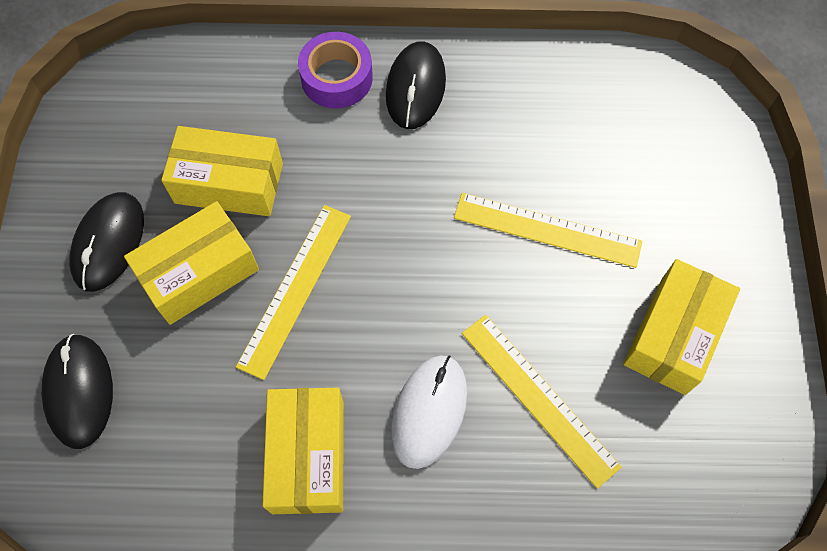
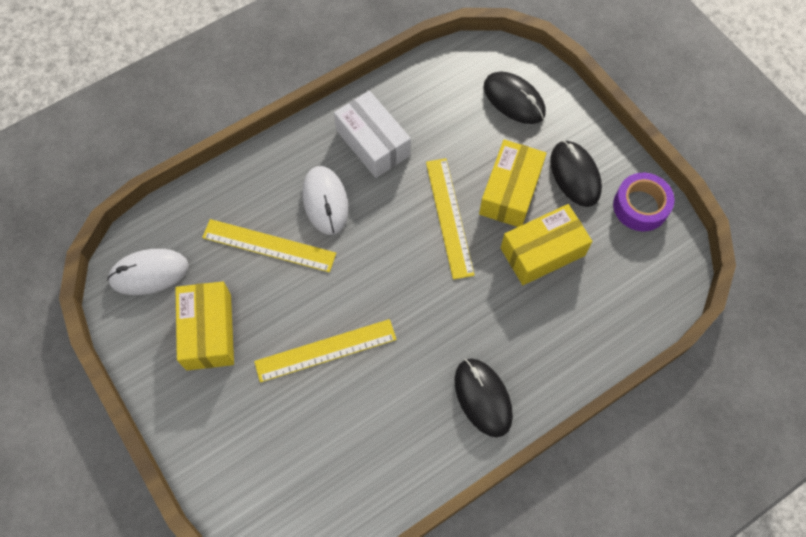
camera: 145 degrees right, 0 degrees up
(308, 456) = (373, 143): yellow box -> white box
(336, 78) = (541, 368): purple tape -> purple tape (640, 206)
(716, 462) = (149, 273): none -> white mouse

